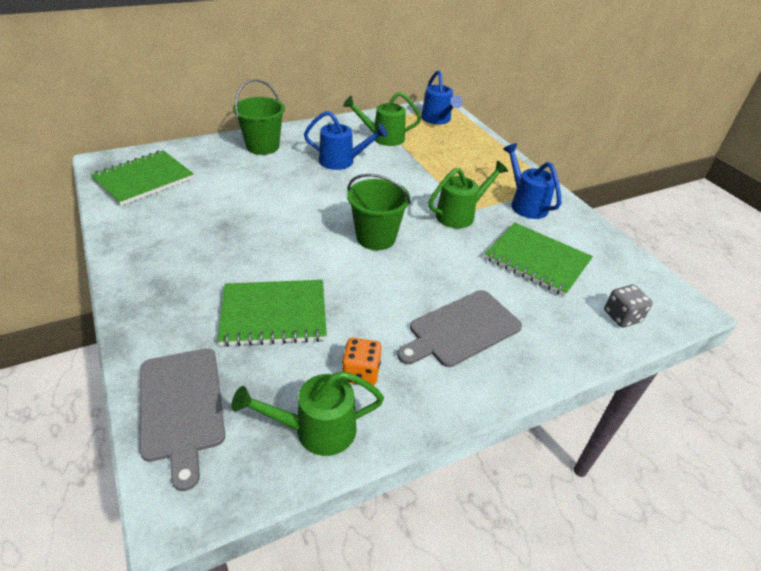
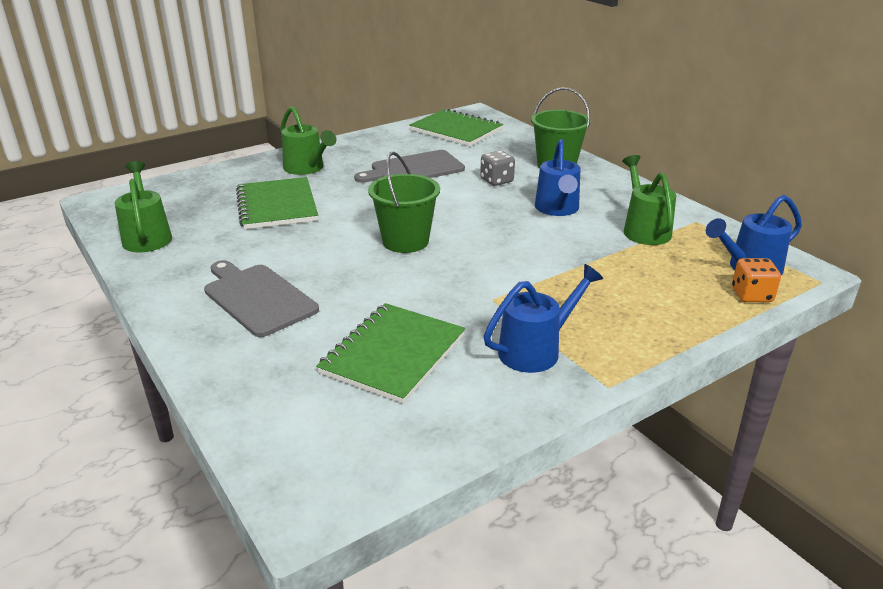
camera: 85 degrees right, 10 degrees down
(182, 407) = (181, 188): grey cutting board -> grey cutting board (414, 169)
(361, 373) = (203, 249): orange dice -> orange dice (751, 295)
(460, 214) = (478, 293): green watering can -> green watering can (307, 169)
(622, 316) = (282, 425): grey dice -> grey dice (496, 180)

